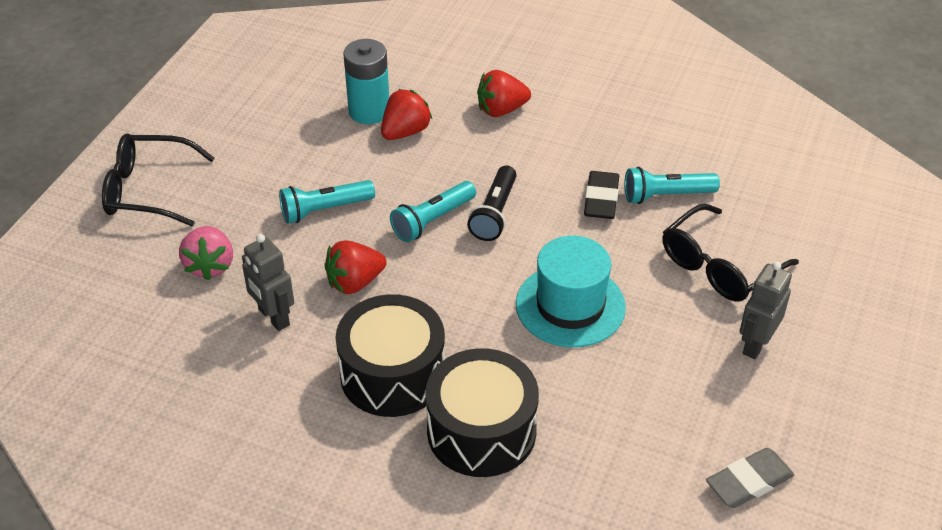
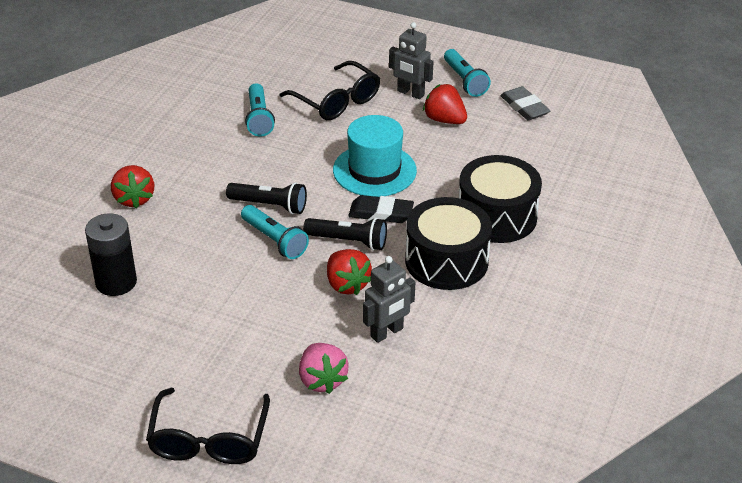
camera: 90 degrees left, 5 degrees down
(210, 265) = (322, 380): pink strawberry -> pink strawberry turned 75 degrees clockwise
(324, 210) = (254, 307): turquoise flashlight -> turquoise flashlight (465, 81)
(369, 111) = (116, 282): turquoise battery -> black battery
(405, 132) = (152, 258): red strawberry -> red strawberry (444, 120)
(430, 283) = (348, 241): none -> black flashlight
(601, 199) = (259, 150): black eraser -> black eraser (381, 213)

